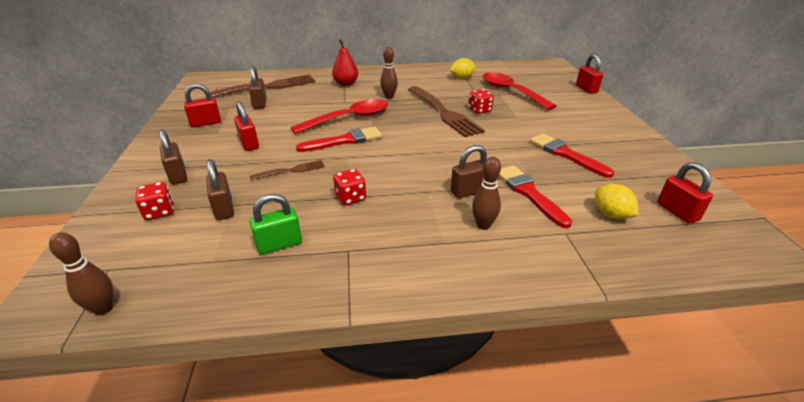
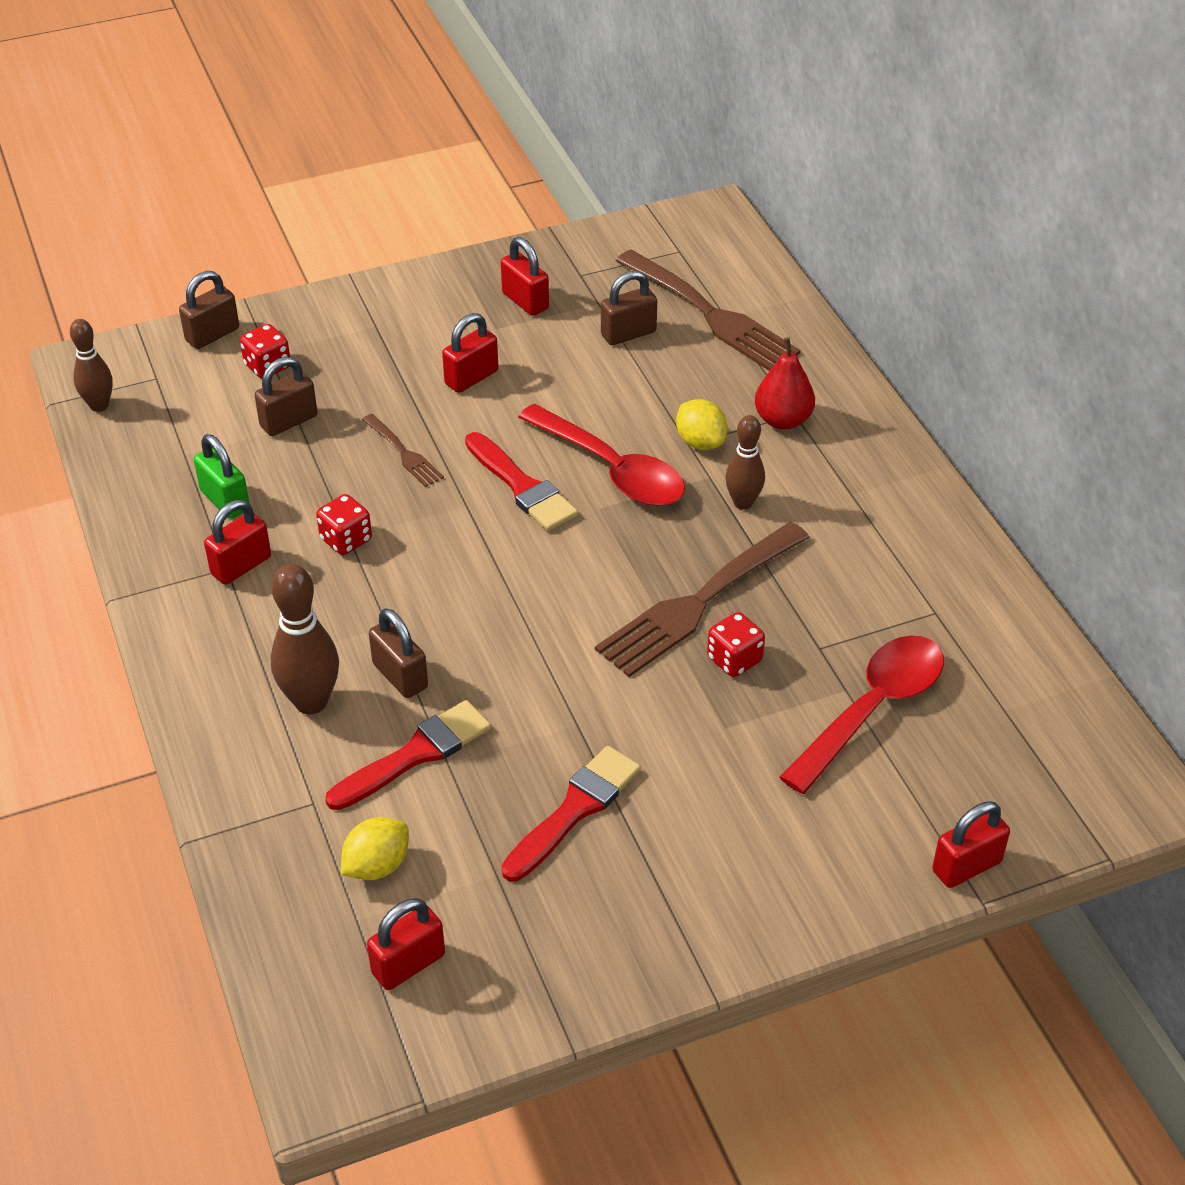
camera: 75 degrees right, 10 degrees up
(178, 175) = (357, 343): brown padlock -> brown padlock (212, 335)
(350, 243) = (241, 566): none -> red padlock
(462, 78) = (921, 608): yellow lemon -> yellow lemon (700, 442)
(483, 225) = (311, 702): brown bowling pin -> brown bowling pin, size x1.53

